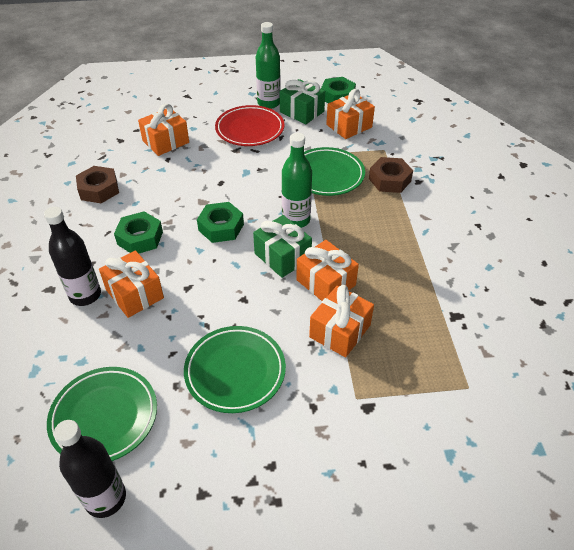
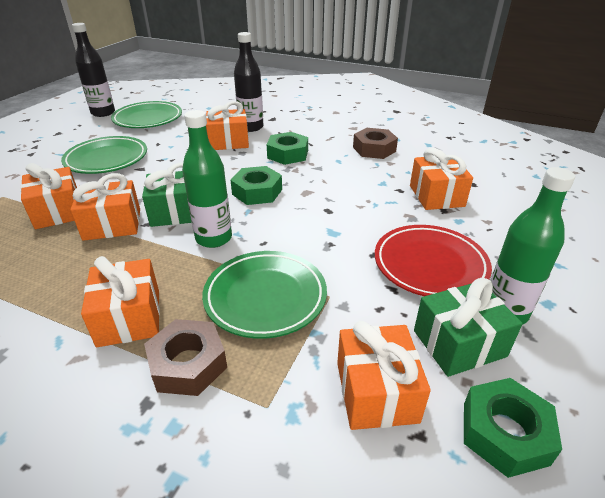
camera: 120 degrees right, 10 degrees down
(387, 215) = (129, 317): none -> orange gift

